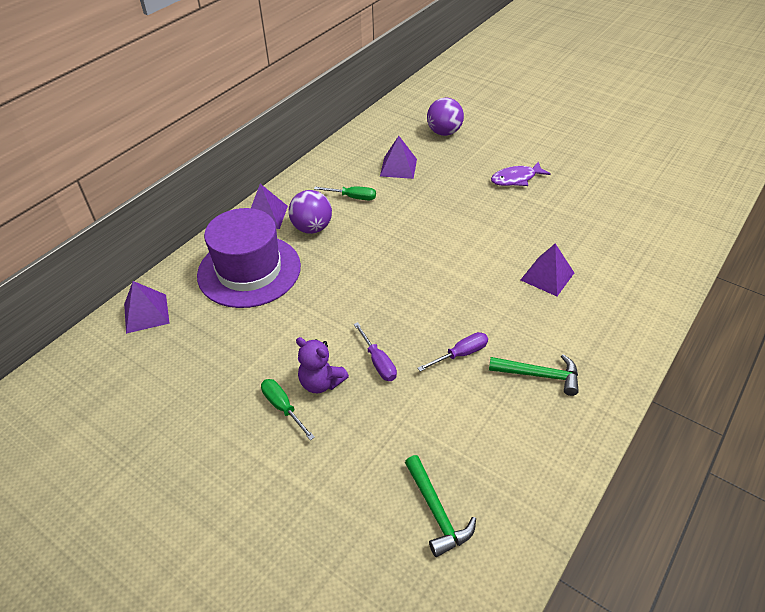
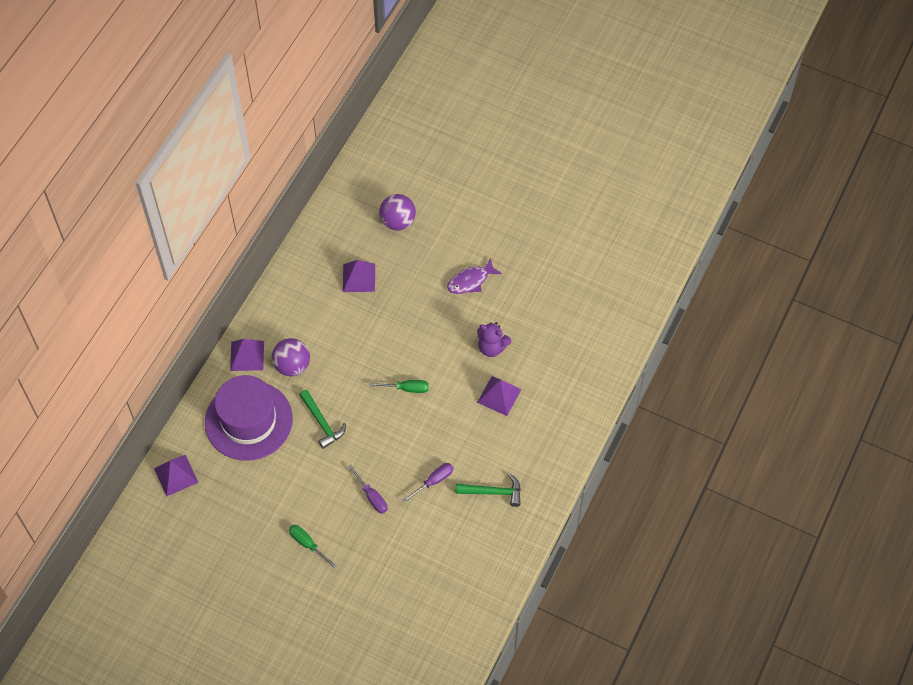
camera: 10 degrees left, 15 degrees up
(321, 382) = (331, 520): purple teddy bear -> purple teddy bear (492, 347)
(353, 197) = (322, 323): green screwdriver -> green screwdriver (407, 388)
(437, 512) = (427, 606): green hammer -> green hammer (322, 423)

